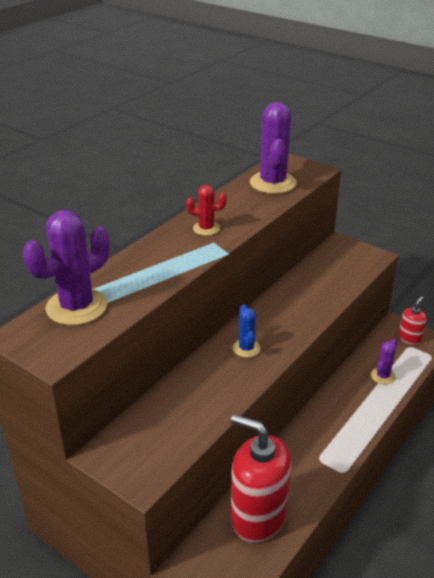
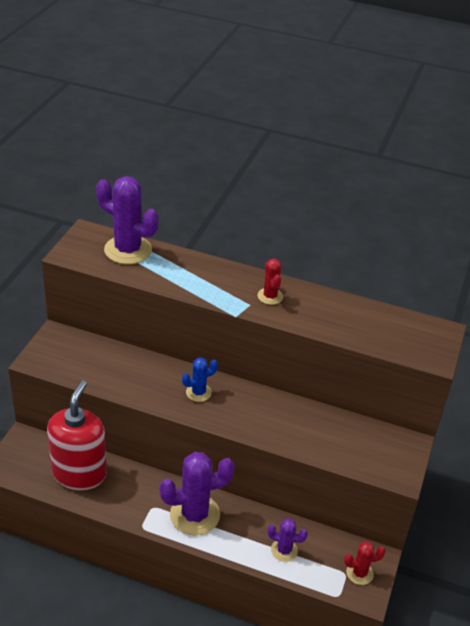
camera: 70 degrees right, 5 degrees up
(273, 183) = (383, 328): purple cactus -> purple cactus (195, 515)
(409, 338) = (359, 573): red soap dispenser -> red cactus

